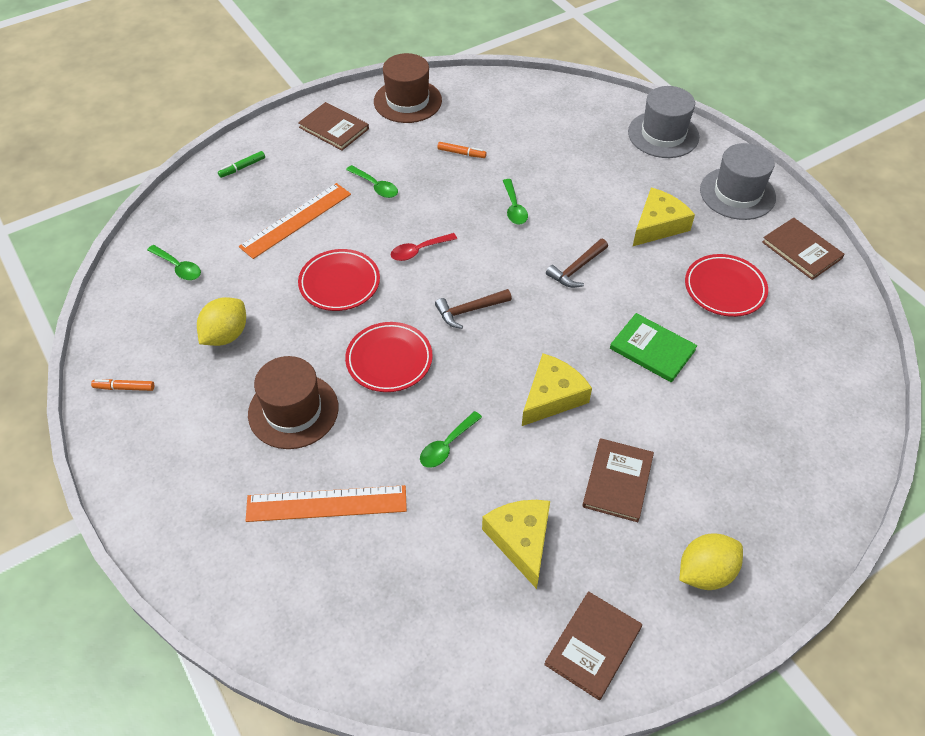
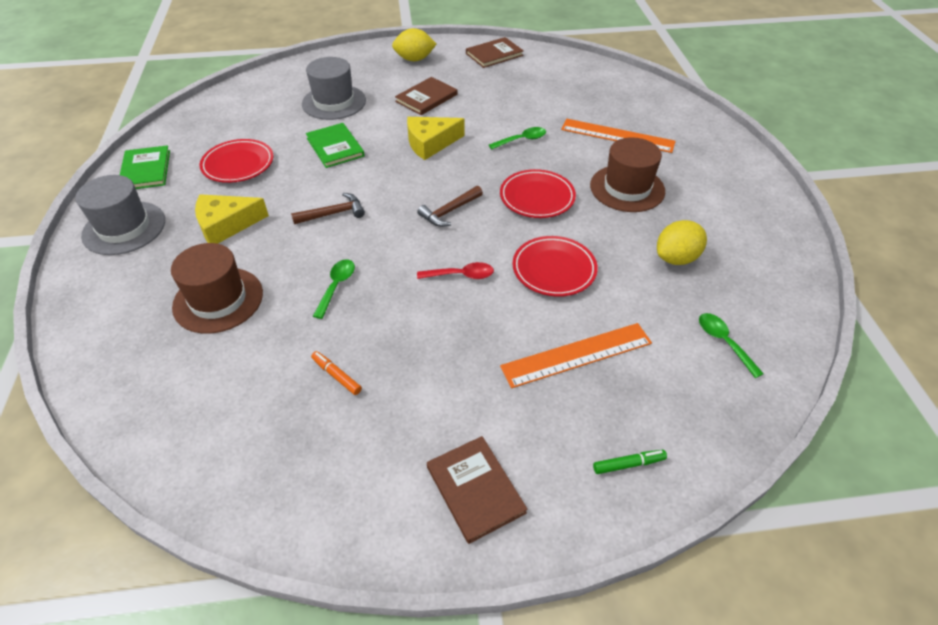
camera: 155 degrees left, 5 degrees down
(124, 388) = (773, 244): orange marker -> none
(376, 186) = (465, 366): green spoon -> none
(407, 101) = (341, 502): brown hat -> brown hat (218, 300)
(469, 310) = (449, 211): brown hammer -> brown hammer turned 135 degrees clockwise
(521, 540) = (504, 92): yellow cheese -> none
(663, 134) = (100, 314): grey hat -> grey hat (334, 102)
(801, 250) = (145, 170): brown book -> green book

